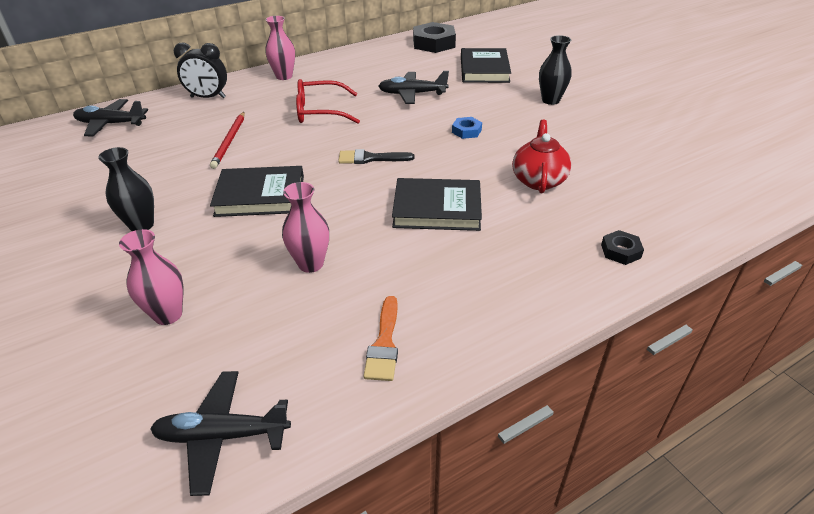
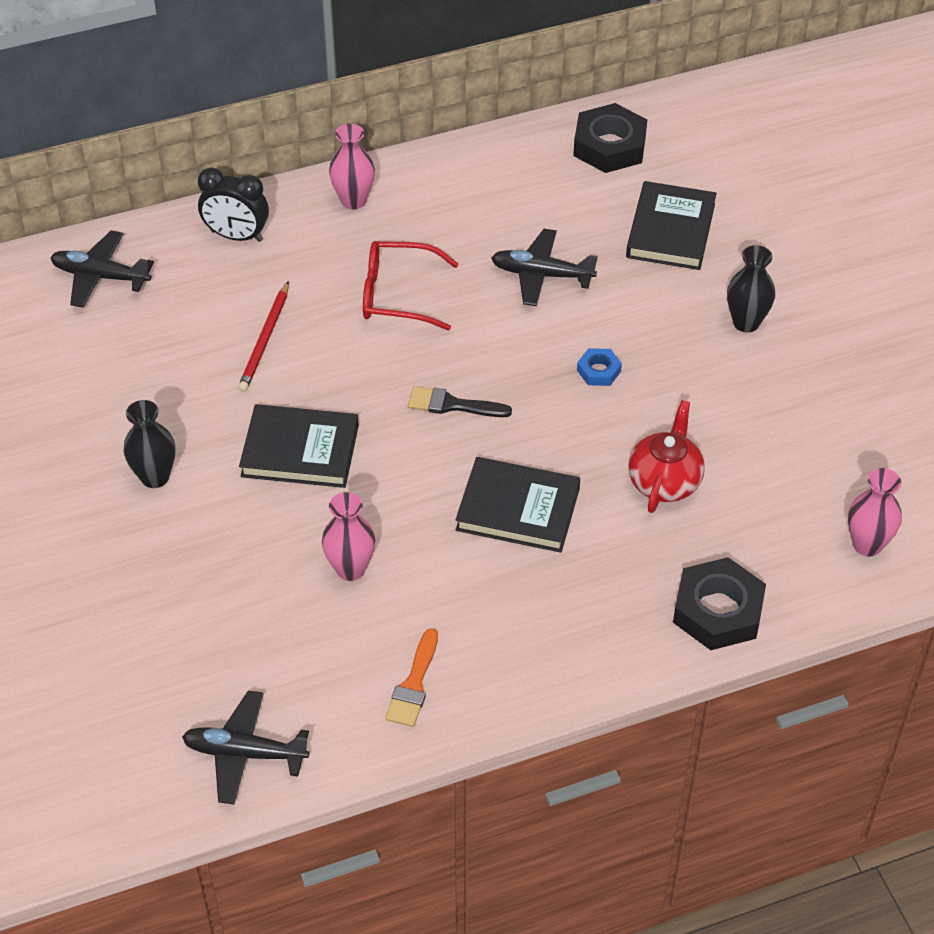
camera: 10 degrees right, 10 degrees up
(168, 314) = (190, 611): pink vase -> pink vase (867, 544)
(620, 251) = (718, 611): black nut -> black nut, size x1.98

